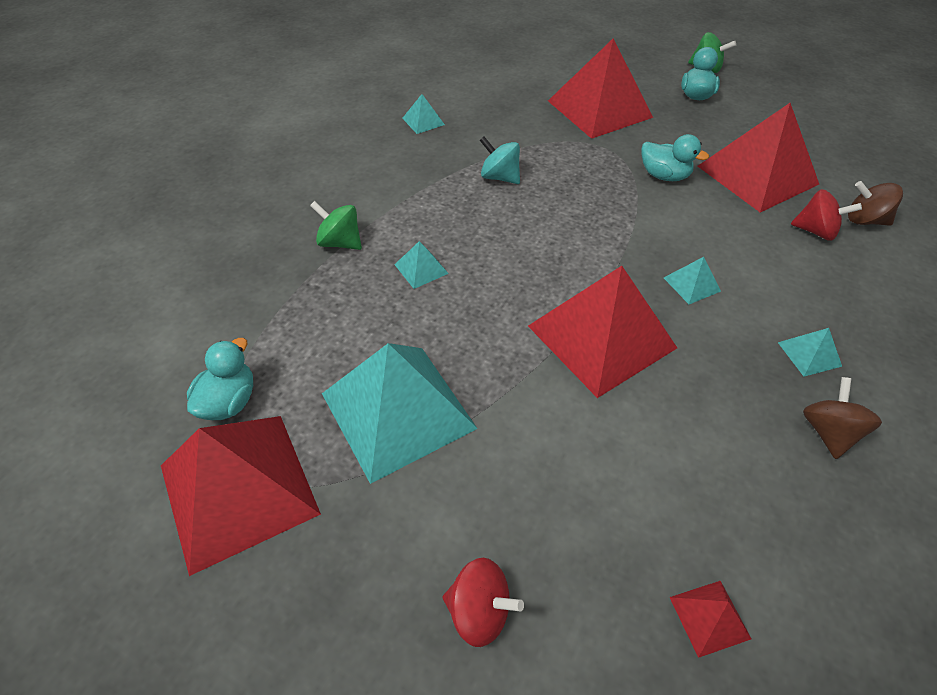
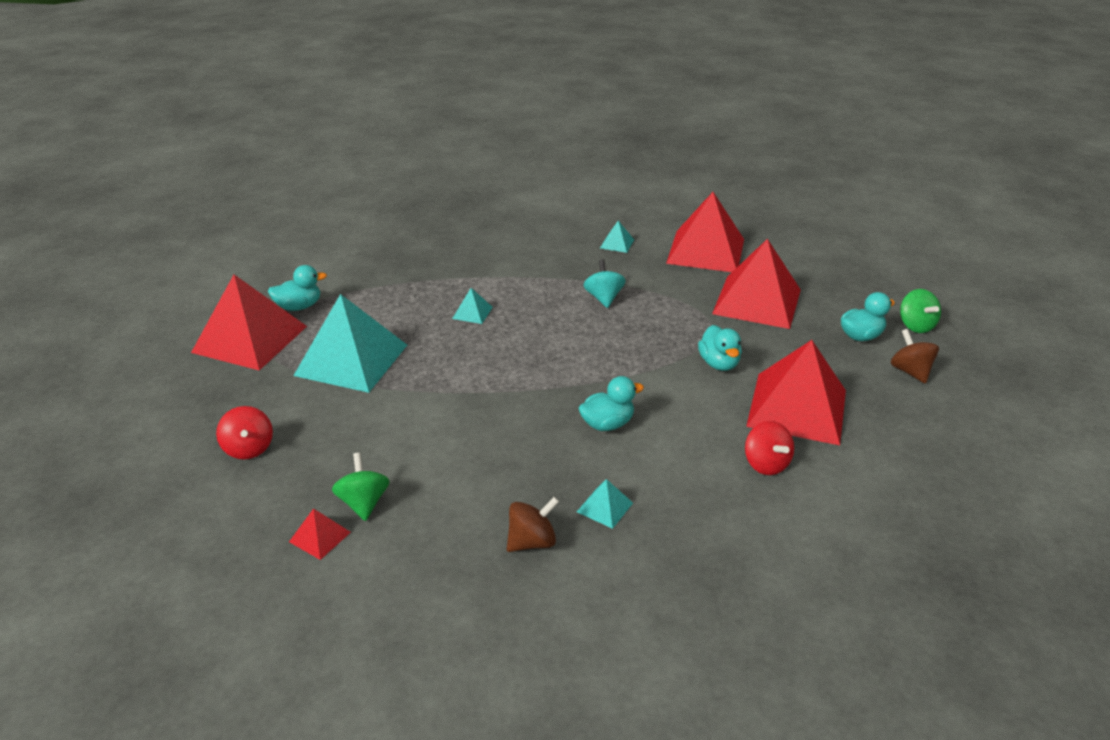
camera: 50 degrees right, 15 degrees down
(340, 242) = (457, 276): green spinning top -> green spinning top (364, 503)
(601, 336) = (501, 405): red pyramid -> red pyramid (705, 251)
(692, 284) = (607, 424): turquoise pyramid -> turquoise duck
(864, 220) = (826, 487): brown spinning top -> brown spinning top (910, 371)

